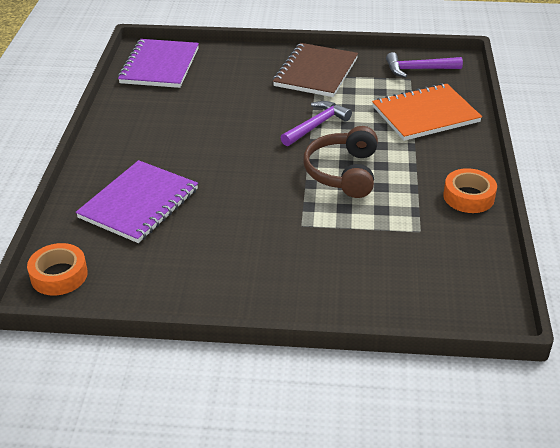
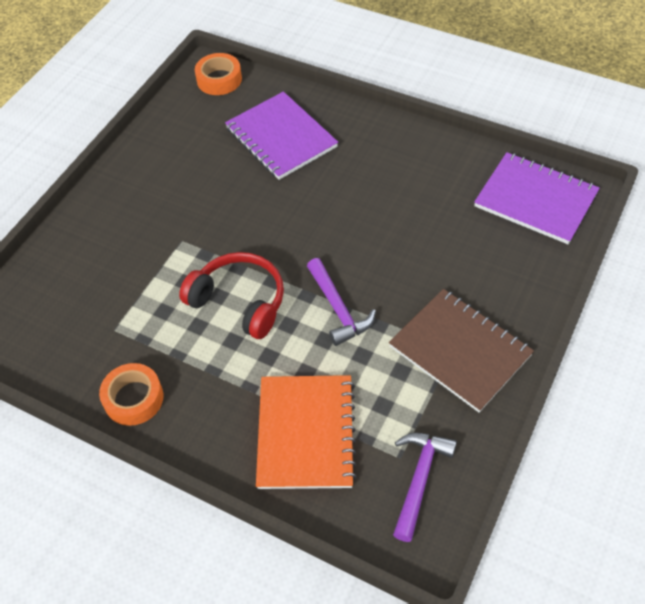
camera: 115 degrees right, 15 degrees up
(343, 172) = (239, 301): brown headphones -> red headphones

